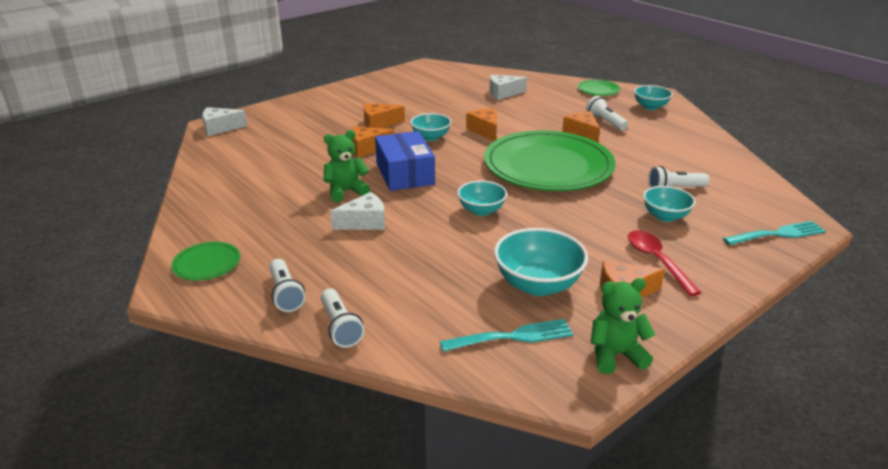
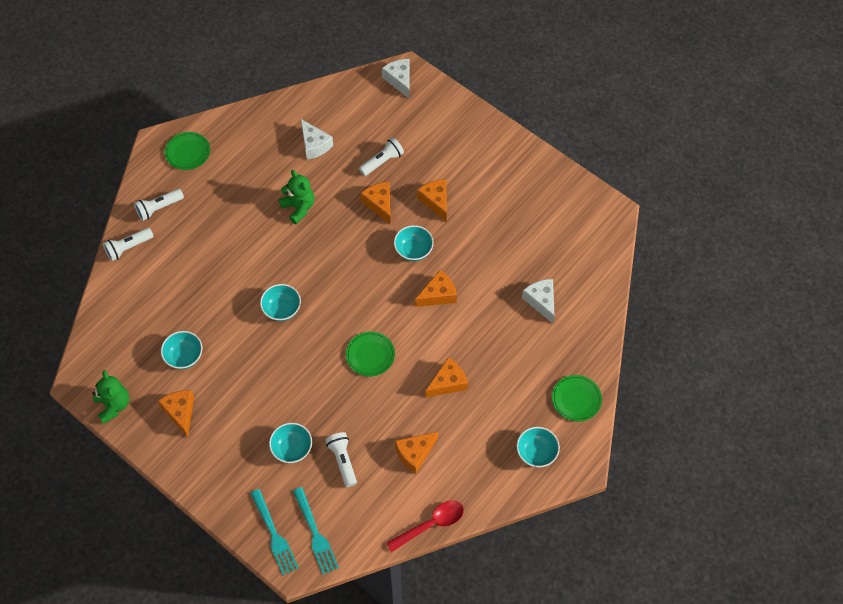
camera: 80 degrees right, 30 degrees up
(364, 222) = (253, 232): white cheese -> white cheese (314, 145)
(405, 174) = (336, 243): blue box -> none
(512, 337) = (126, 345): turquoise fork -> turquoise fork (315, 534)
(537, 284) = (184, 356): turquoise bowl -> turquoise bowl, size x0.63
(548, 166) = (370, 355): green plate -> green plate, size x0.41
(605, 122) = (483, 405): white flashlight -> white flashlight (382, 161)
(656, 261) = (223, 437): red spoon -> red spoon (431, 524)
(659, 153) = (415, 453): none -> orange cheese

